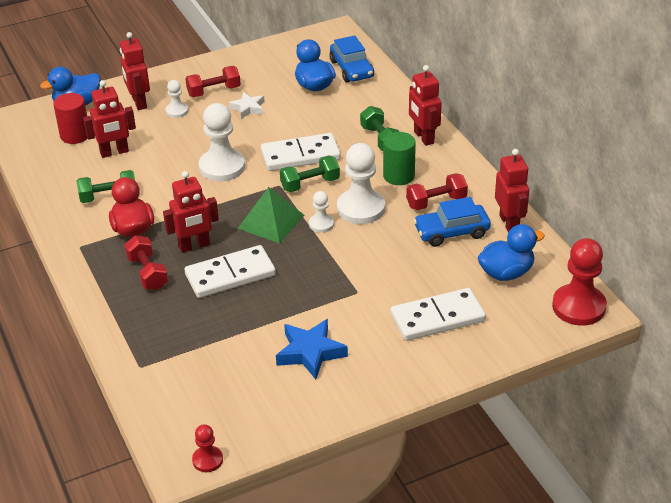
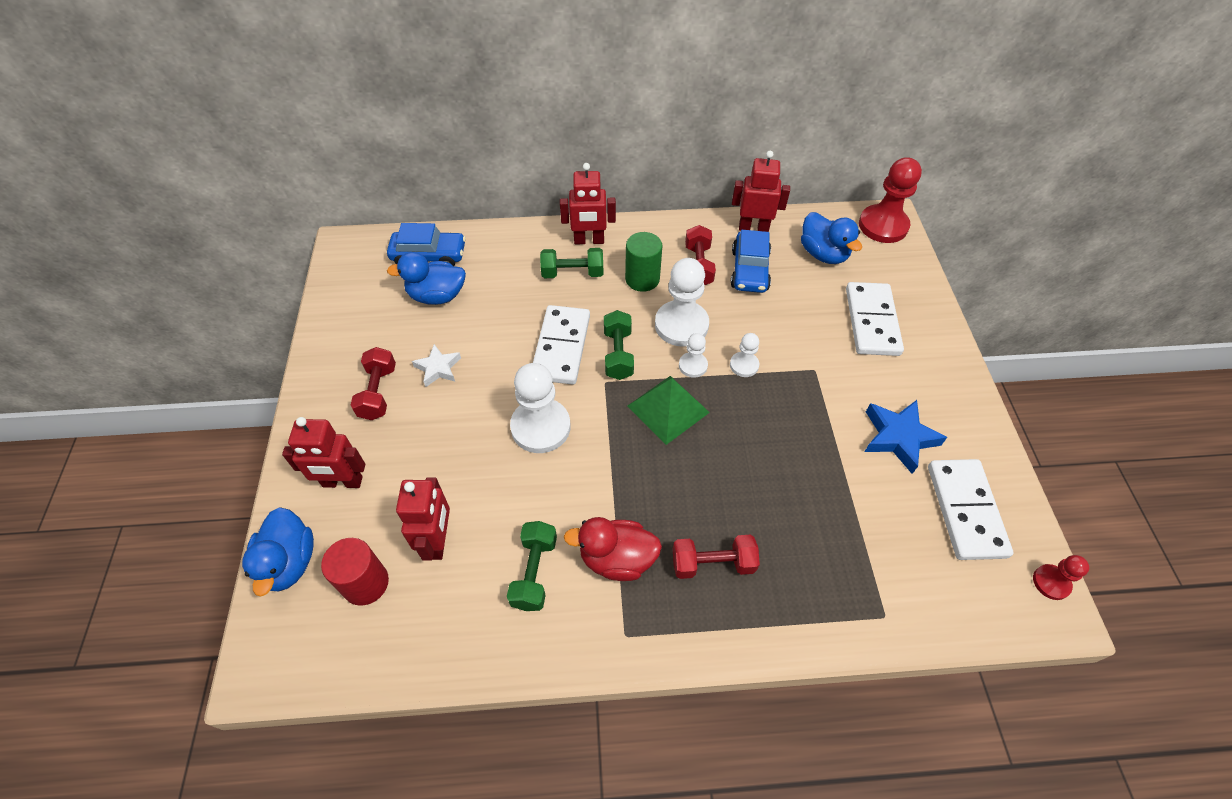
camera: 70 degrees left, 15 degrees up
(177, 111) = (393, 443): white pawn -> white pawn (744, 365)
(194, 246) = (680, 498): red robot -> none
(230, 275) = (747, 475): white domino -> white domino (965, 510)
(506, 273) = (823, 254): blue duck -> blue duck turned 150 degrees clockwise

